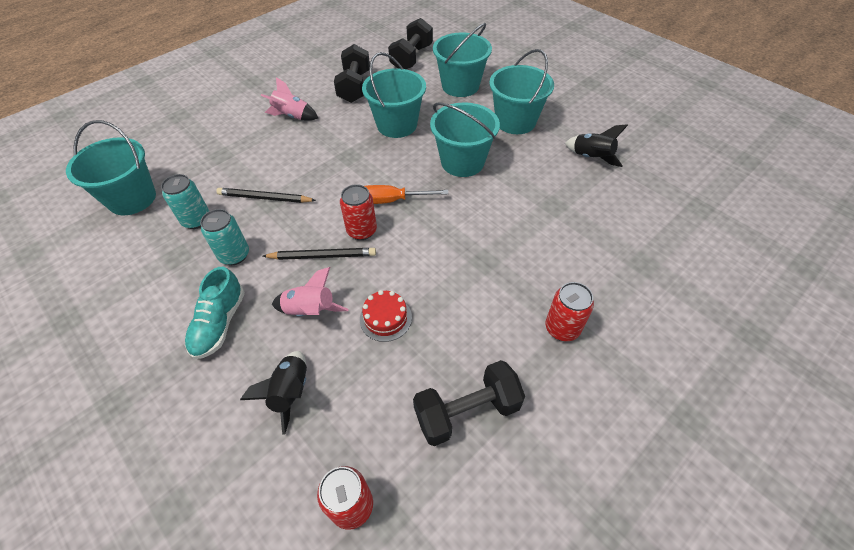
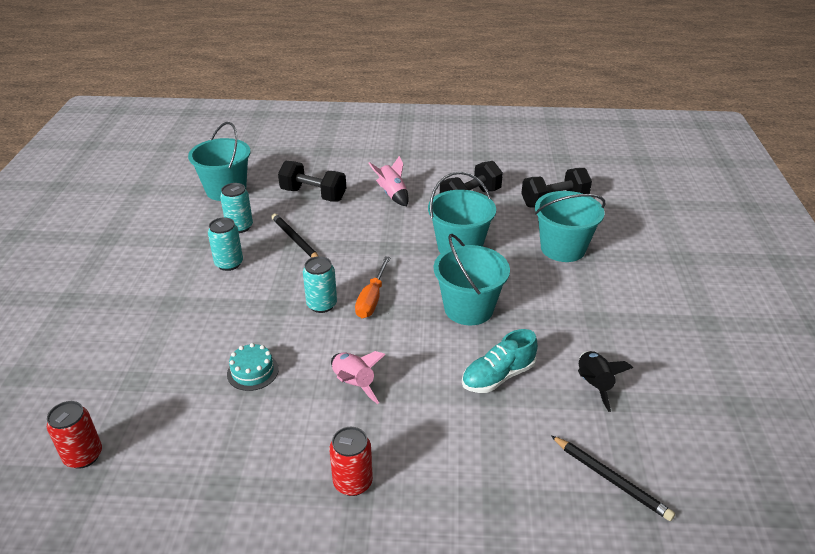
camera: 45 degrees right, 15 degrees down
(219, 323) = (167, 298): turquoise shoe -> turquoise shoe (498, 376)
(290, 392) = (144, 367): black rocket -> none
(310, 311) = (219, 330): pink rocket -> pink rocket (353, 384)
(322, 256) = (274, 302): black pencil -> black pencil (611, 479)
(362, 231) = (322, 305): red can -> turquoise can
(385, 318) = (252, 371): red cake -> turquoise cake
(391, 200) = (372, 299): orange screwdriver -> orange screwdriver turned 120 degrees counterclockwise
(467, 411) = (211, 470): black dumbbell -> black dumbbell (313, 195)
(515, 121) = (568, 308): turquoise bucket -> none

